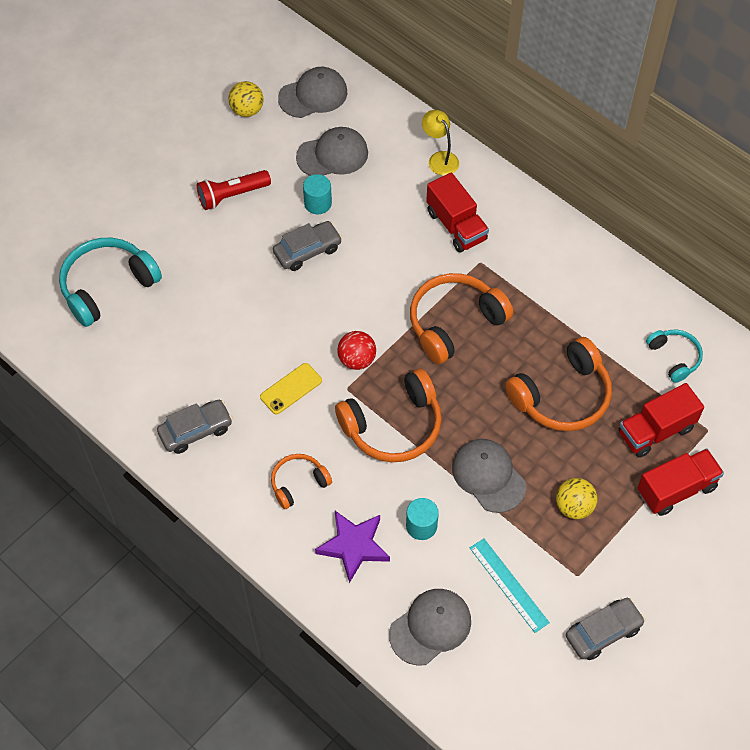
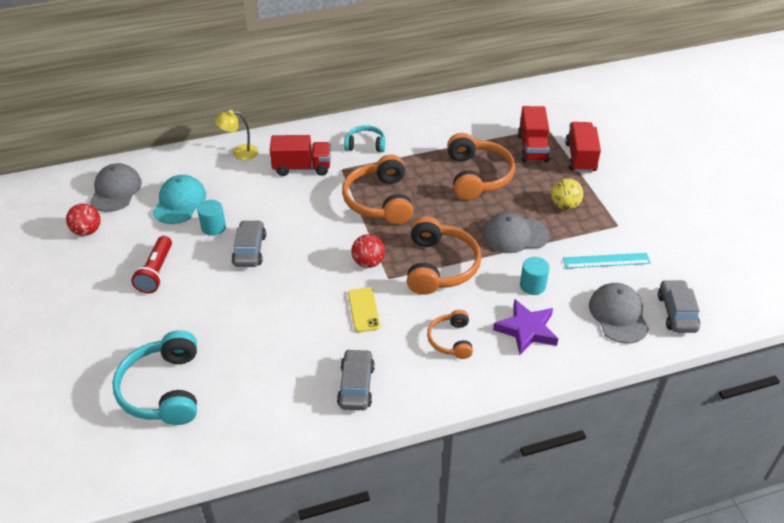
camera: 60 degrees left, 15 degrees down
(247, 110) = (87, 231): yellow ball -> red ball
(332, 155) = (179, 202): grey cap -> turquoise cap
(603, 632) = (666, 231): grey car -> grey car (676, 312)
(674, 357) = (485, 119): turquoise headphones -> turquoise headphones (365, 145)

